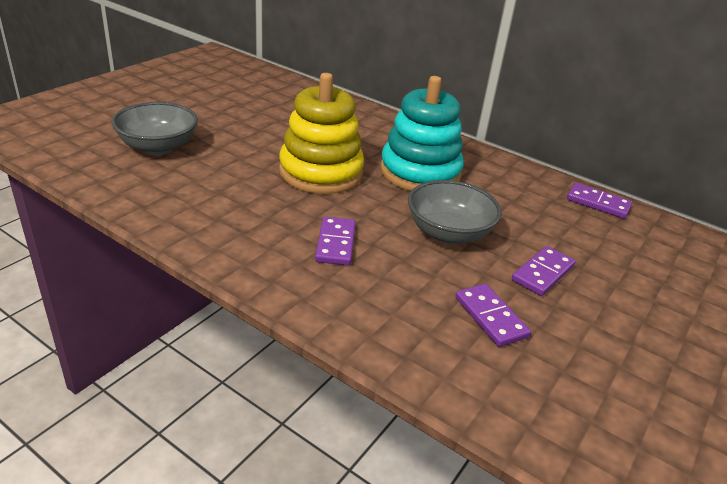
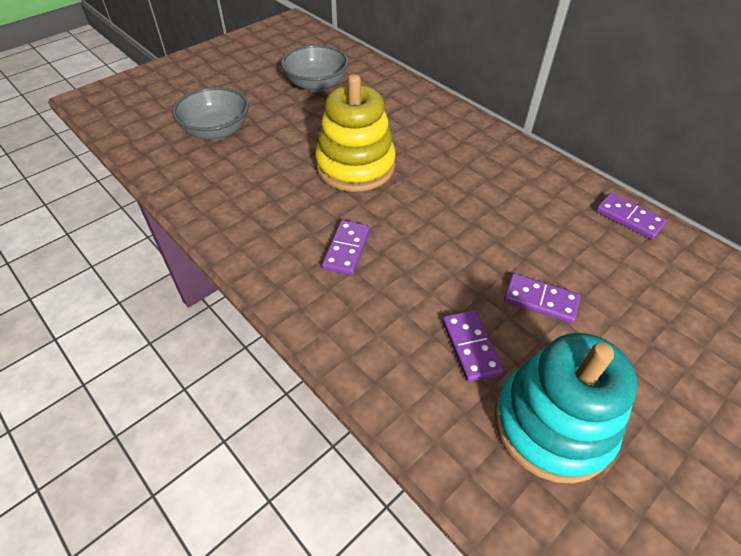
camera: 15 degrees right, 15 degrees up
(420, 172) = (452, 170): turquoise stacking toy -> turquoise stacking toy (552, 424)
(448, 233) = (458, 245): grey bowl -> grey bowl (316, 84)
(543, 273) = (540, 300): purple domino -> purple domino turned 60 degrees clockwise

